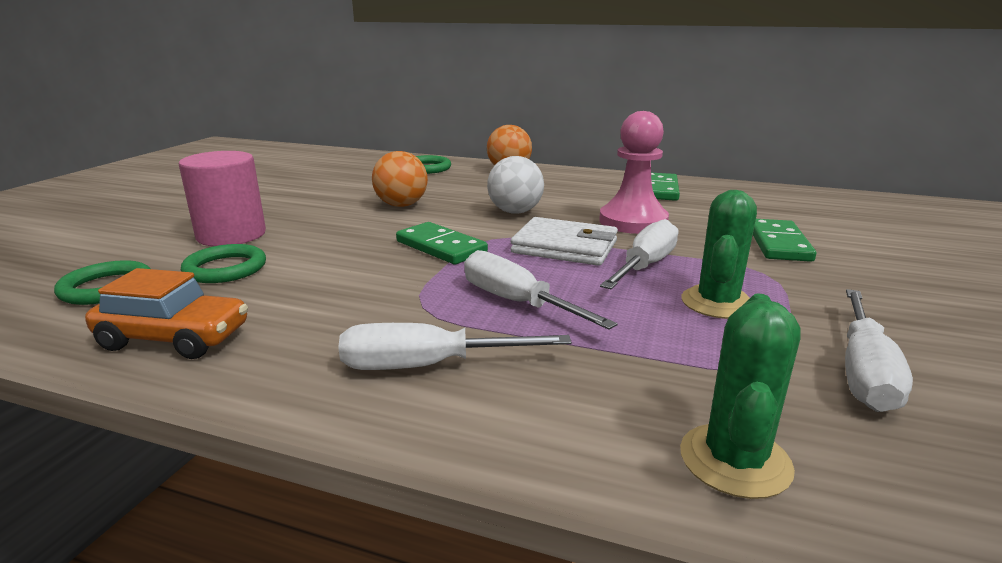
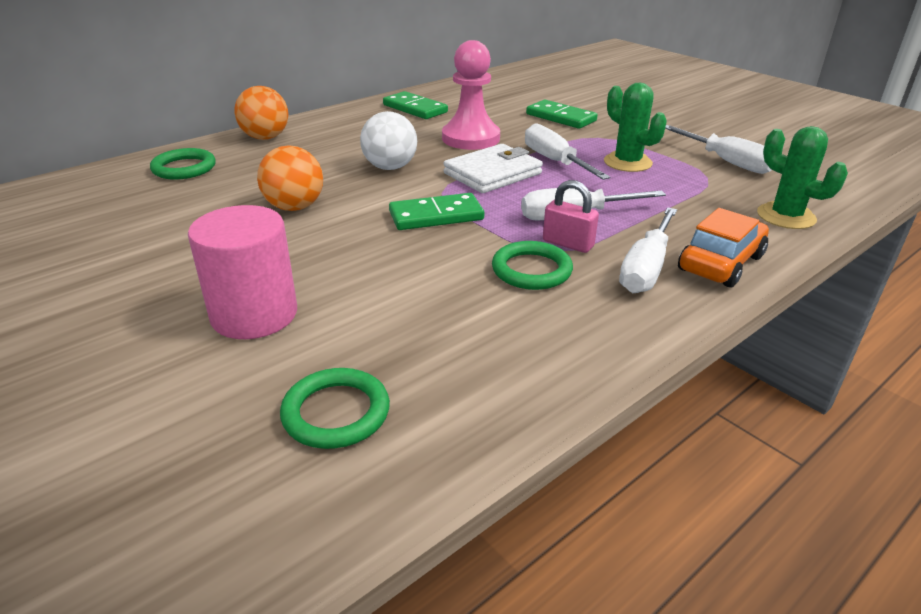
camera: 60 degrees left, 10 degrees up
(174, 338) = (516, 372): orange car -> orange car (721, 263)
(225, 269) = (363, 329): green ring -> green ring (531, 270)
(446, 312) = (568, 243): none -> pink padlock

